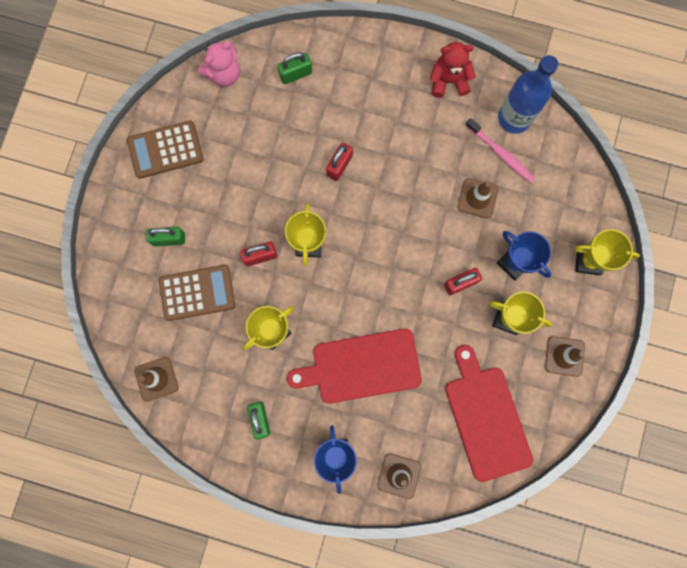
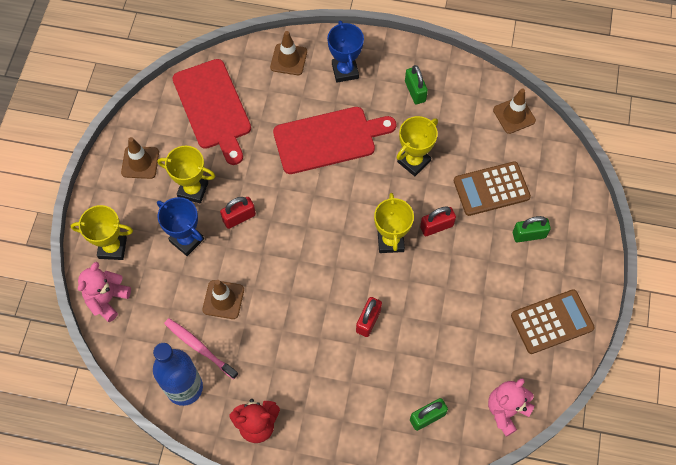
camera: 175 degrees right, 15 degrees down
(590, 208) = (107, 299): none -> pink teddy bear

